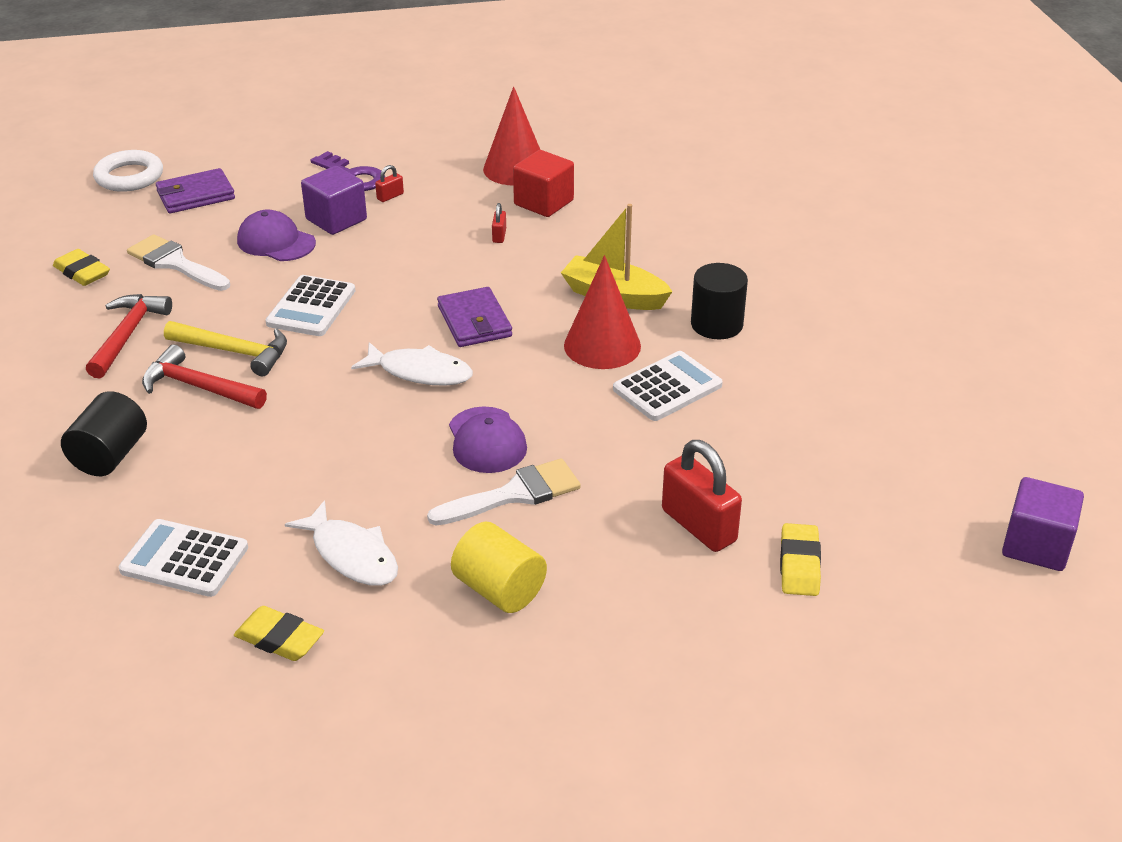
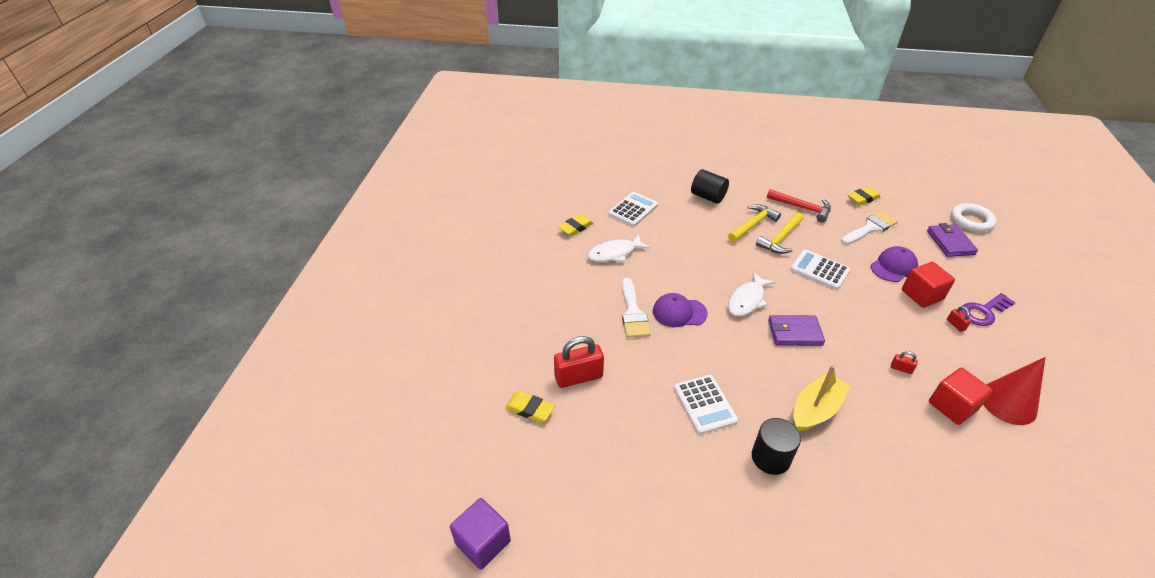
camera: 110 degrees right, 5 degrees up
(198, 387) = (753, 225): red hammer -> yellow hammer
(336, 219) = (922, 295): purple cube -> red cube
(499, 589) = (571, 292): yellow cylinder -> none
(602, 345) = (757, 386): red cone -> none

